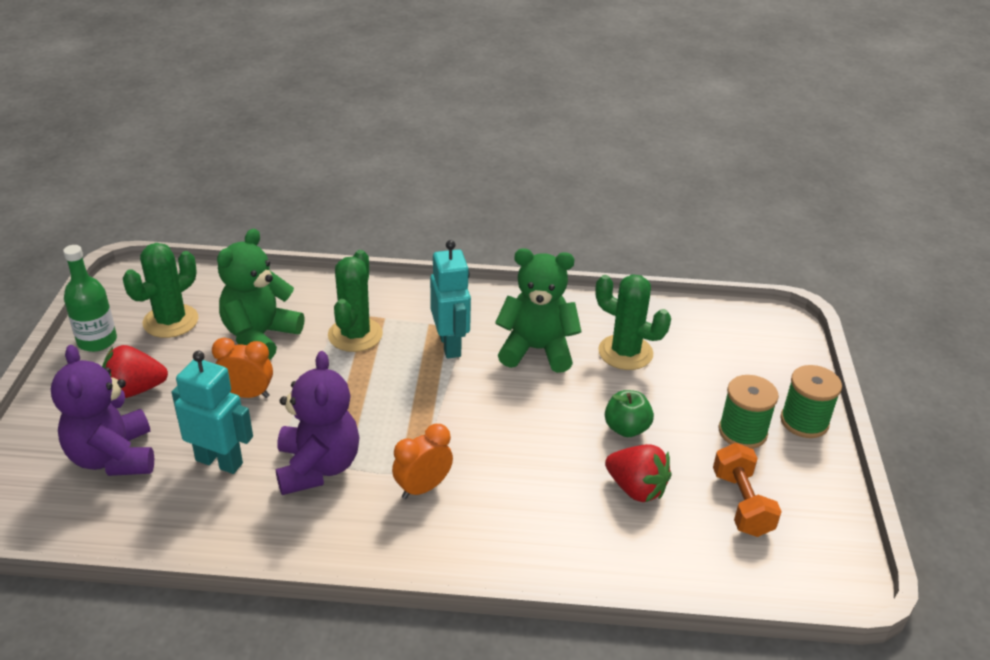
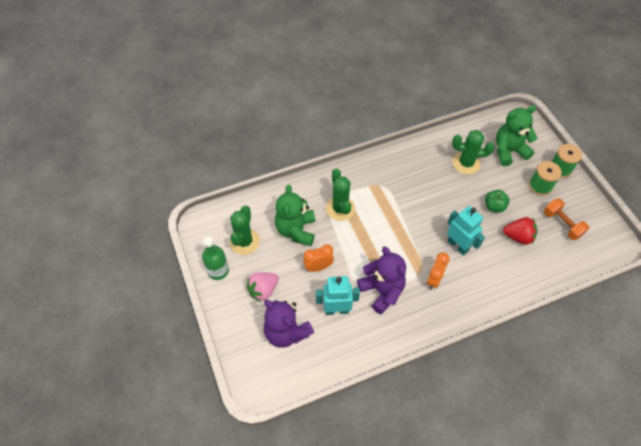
camera: 25 degrees left, 20 degrees up
(135, 390) = (263, 290): red strawberry -> pink strawberry
(450, 345) = (388, 194): turquoise robot -> turquoise robot (458, 245)
(537, 350) = (427, 179): green teddy bear -> green teddy bear (509, 151)

